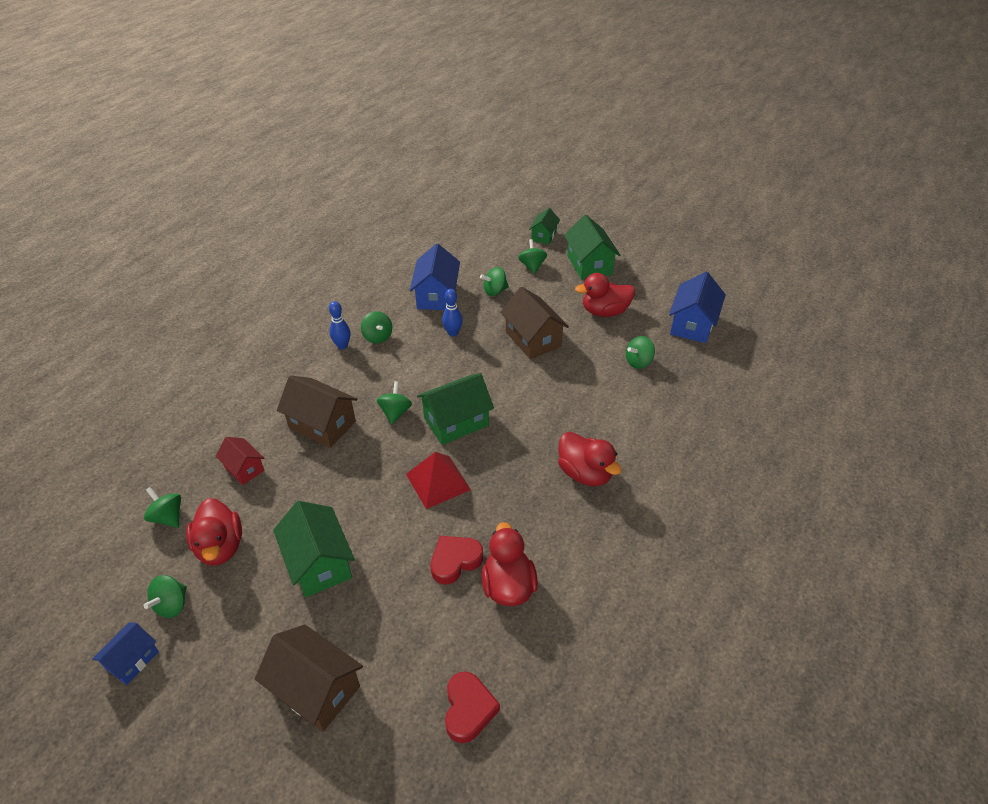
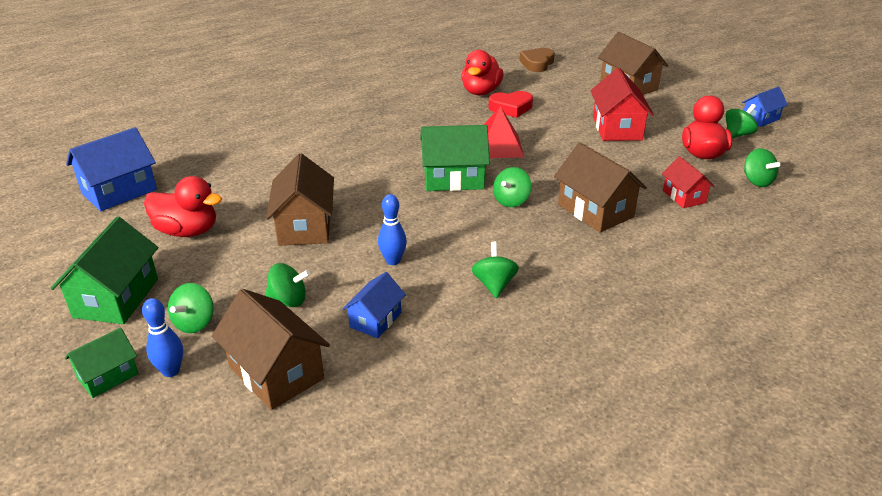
camera: 155 degrees left, 10 degrees down
(319, 563) = (617, 128): green house -> red house
(342, 346) = (547, 287): blue bowling pin -> blue bowling pin (171, 371)
(437, 296) = (375, 320): blue house -> blue house, size x0.60
(467, 259) = (276, 372): none -> brown house
(468, 709) = (537, 64): red heart -> brown heart
(585, 473) = (371, 123): red duck -> none
(638, 362) = (225, 176): green spinning top -> none

